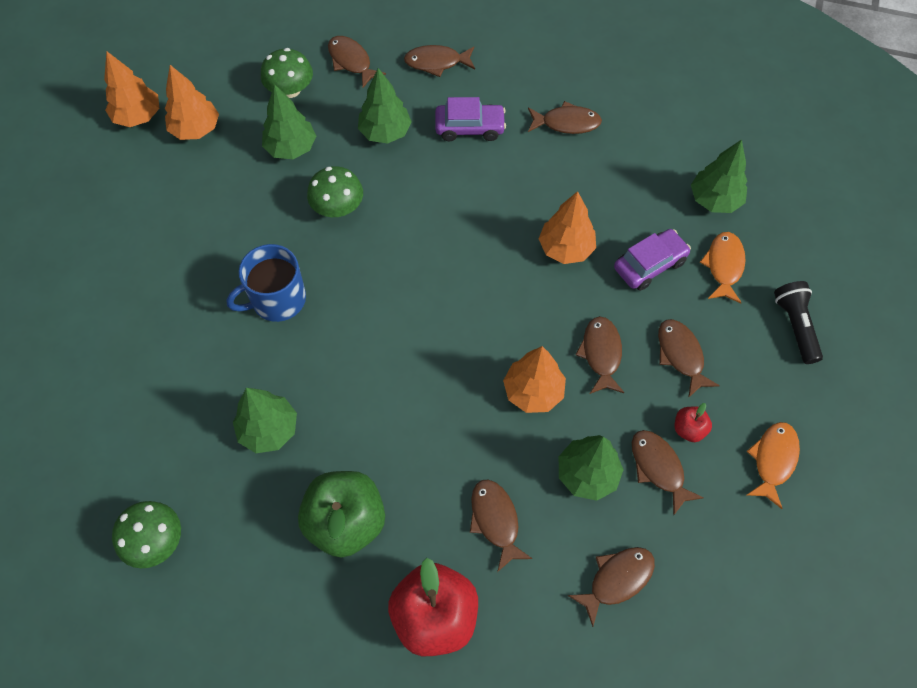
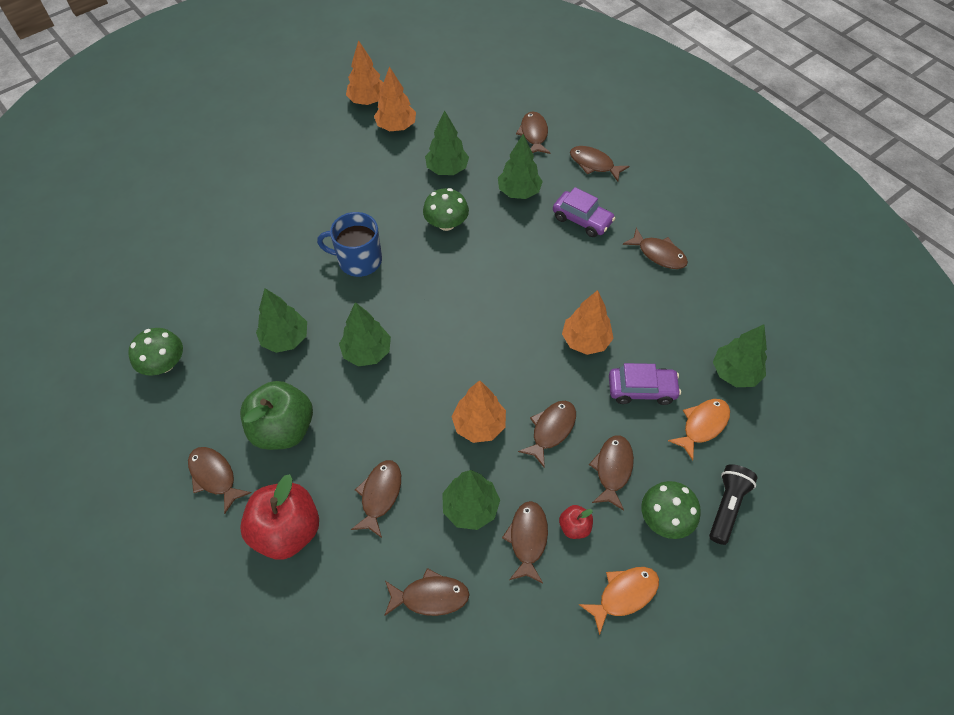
camera: 35 degrees right, 5 degrees down
(290, 90) = (477, 132): green mushroom -> green mushroom (665, 518)
(315, 617) = (214, 476): none -> brown fish
(366, 390) = (367, 352): none -> green tree

